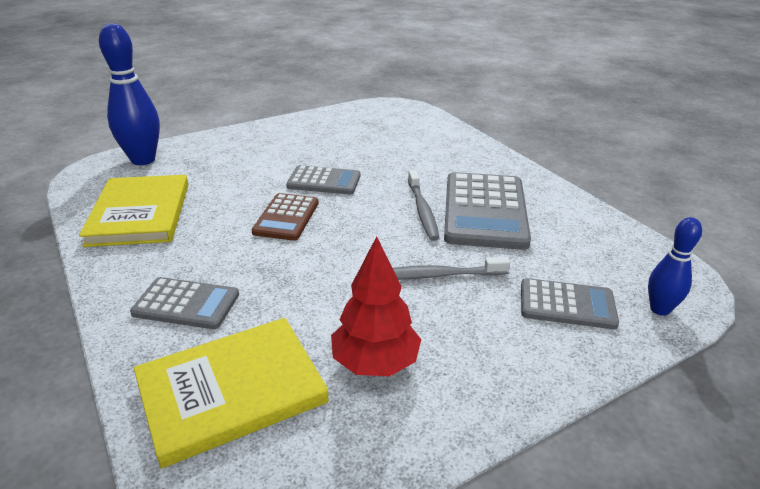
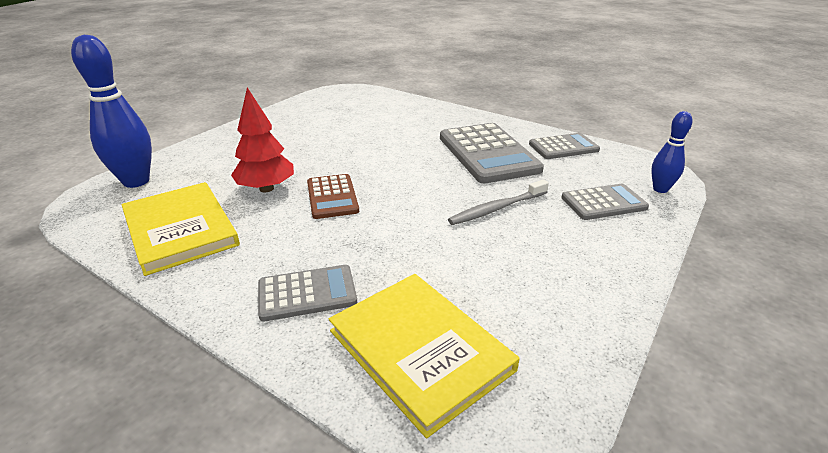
camera: 25 degrees left, 0 degrees up
(231, 391) = (420, 350): yellow book -> yellow book turned 75 degrees counterclockwise
(324, 181) = (338, 160): grey calculator -> grey calculator (563, 147)
(375, 363) = (514, 286): red tree -> red tree (266, 189)
(422, 210) = (441, 164): grey toothbrush -> none

